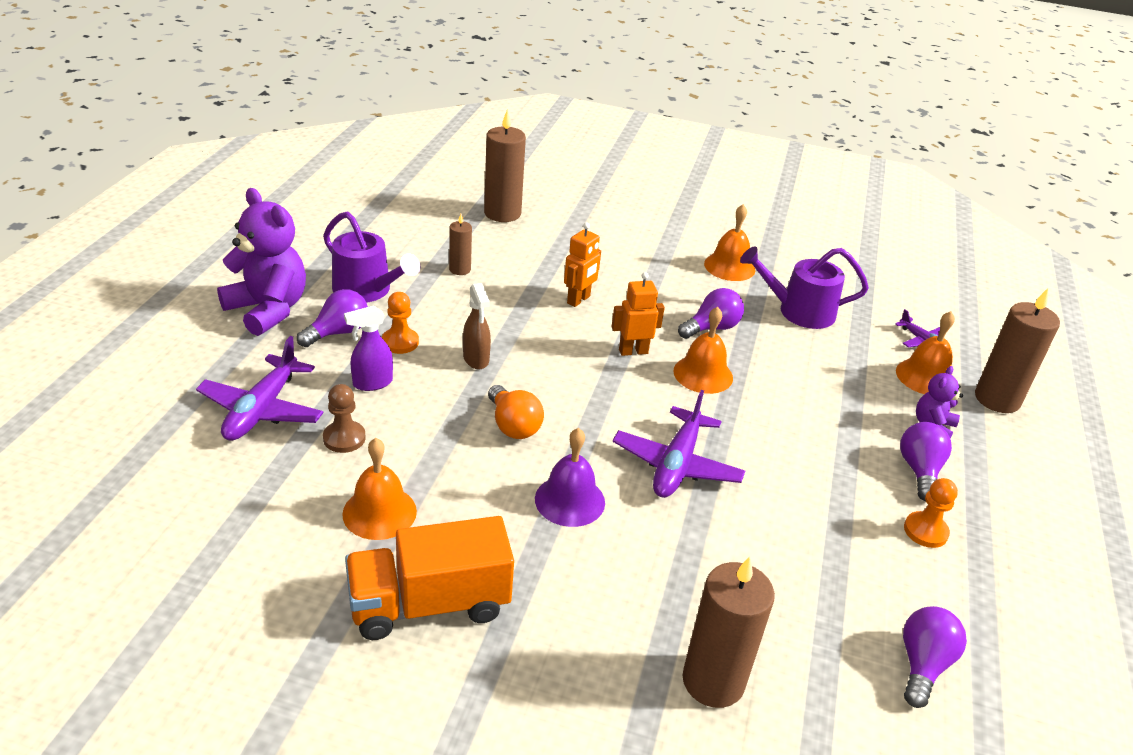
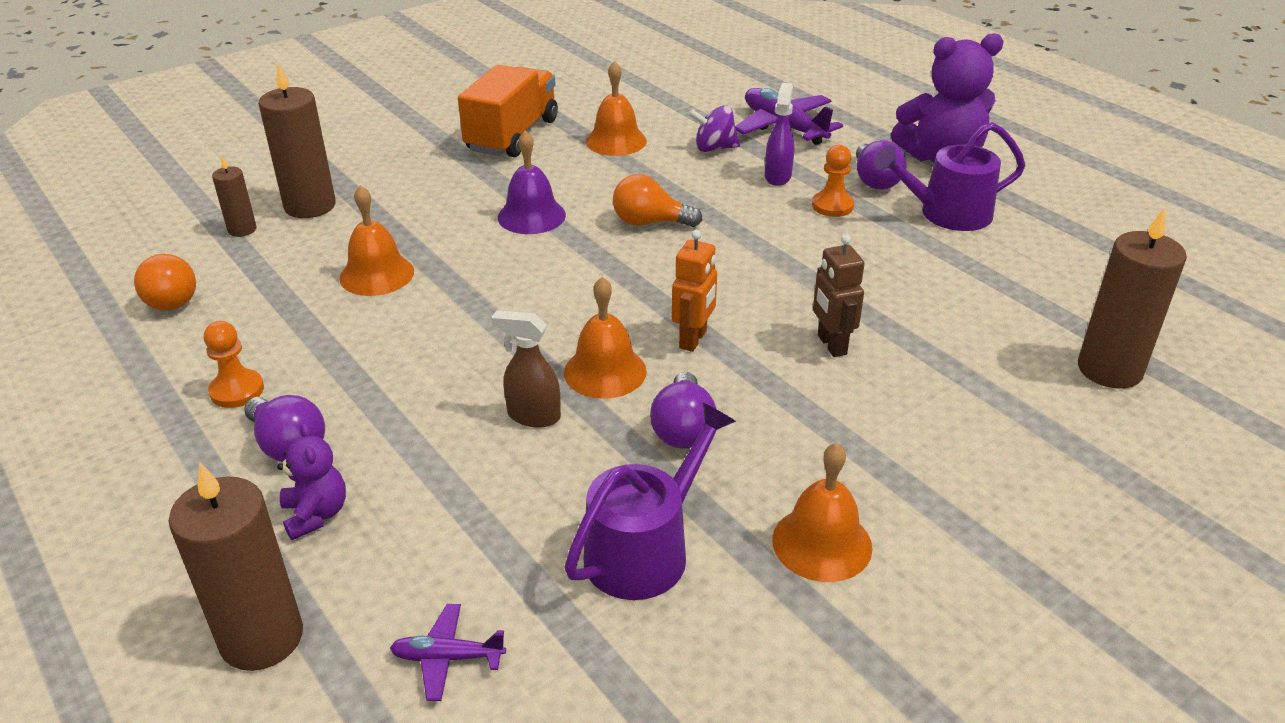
camera: 130 degrees right, 0 degrees up
(344, 438) = (714, 148): brown pawn -> purple spinning top
(460, 269) = (960, 283): brown candle -> brown candle (242, 229)
(476, 359) = (768, 236): brown spray bottle -> brown spray bottle (533, 416)
(579, 300) = (831, 345): orange robot -> brown robot
(676, 464) = (502, 286): purple plane -> none
(922, 665) = (171, 298): purple light bulb -> orange light bulb
(925, 377) = (386, 587): orange bell -> orange bell (377, 274)

